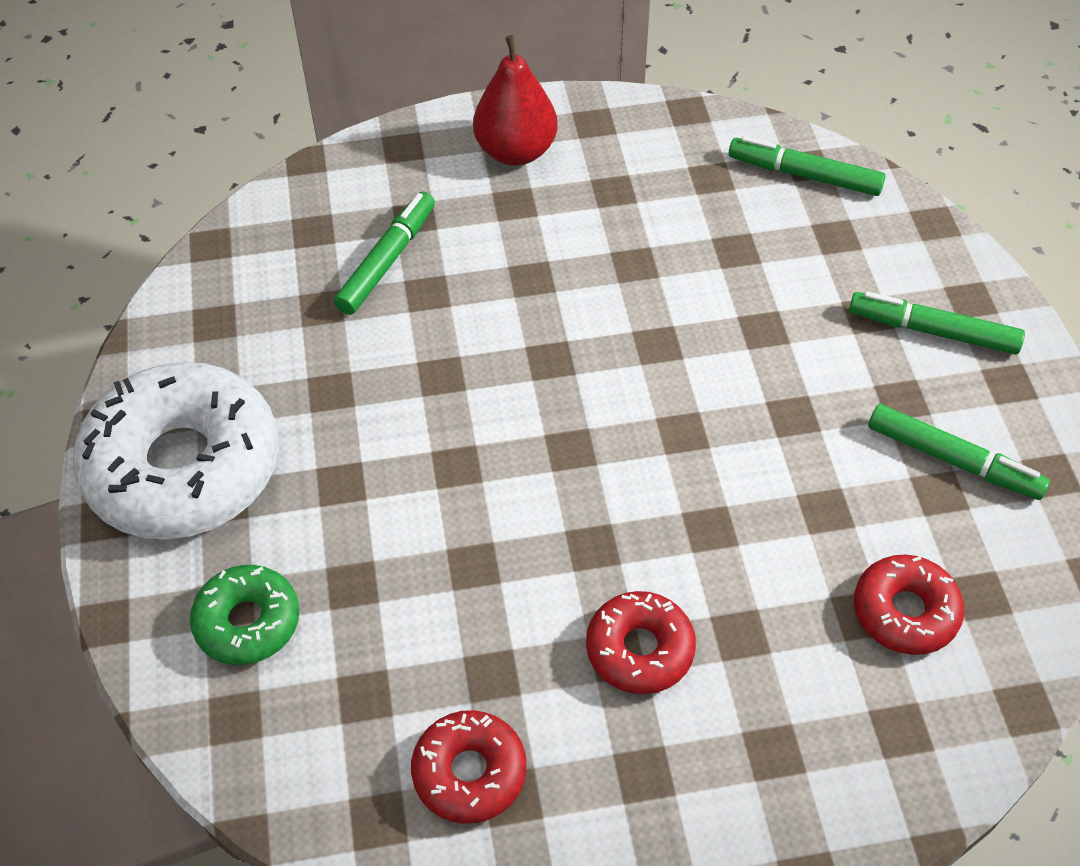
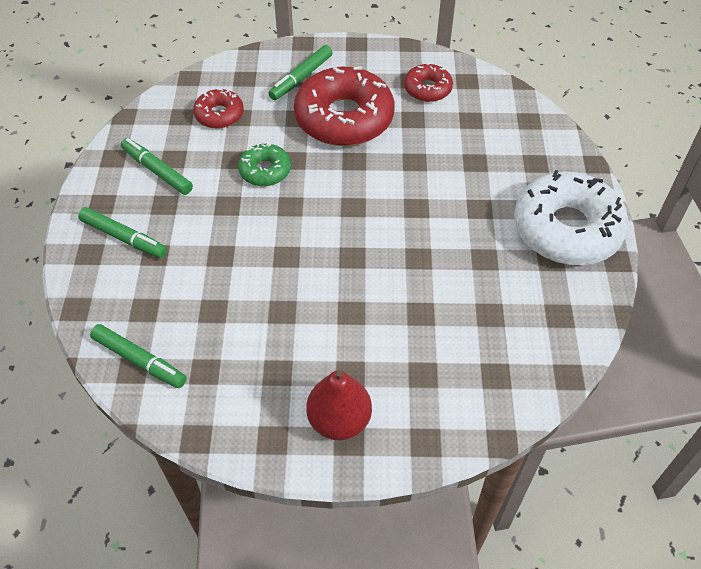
camera: 170 degrees left, 0 degrees up
(247, 622) = (525, 153): green donut -> green donut (265, 171)
(387, 260) = (444, 341): green marker -> green marker (301, 78)
(640, 649) = (344, 118): red donut -> red donut, size x1.99

